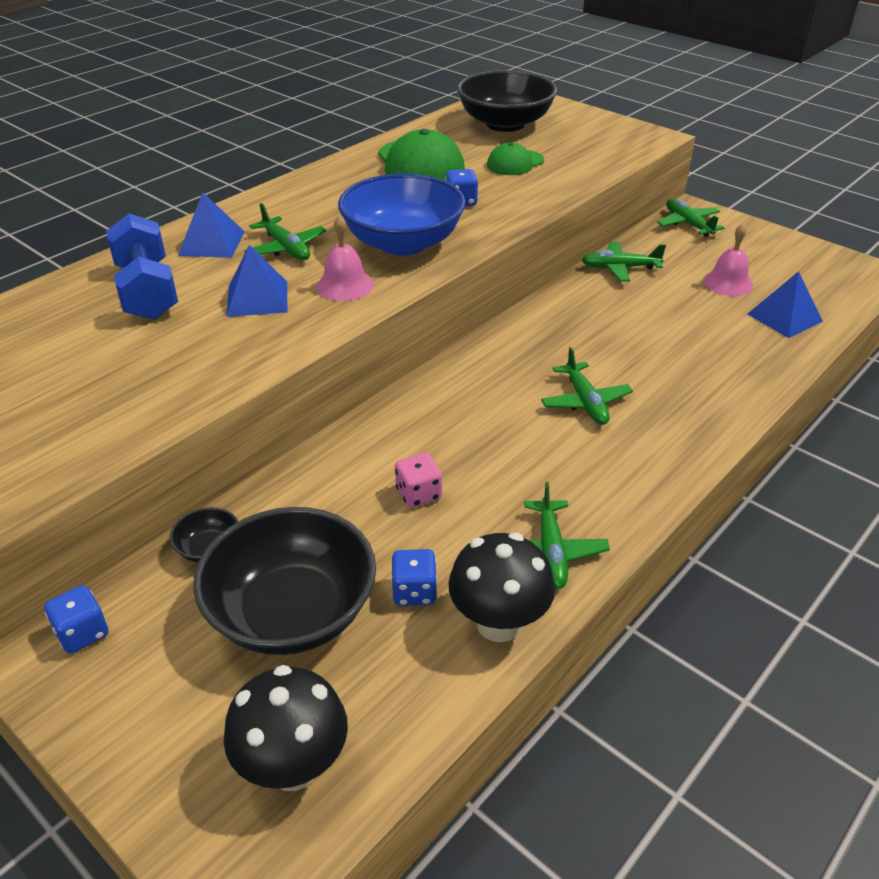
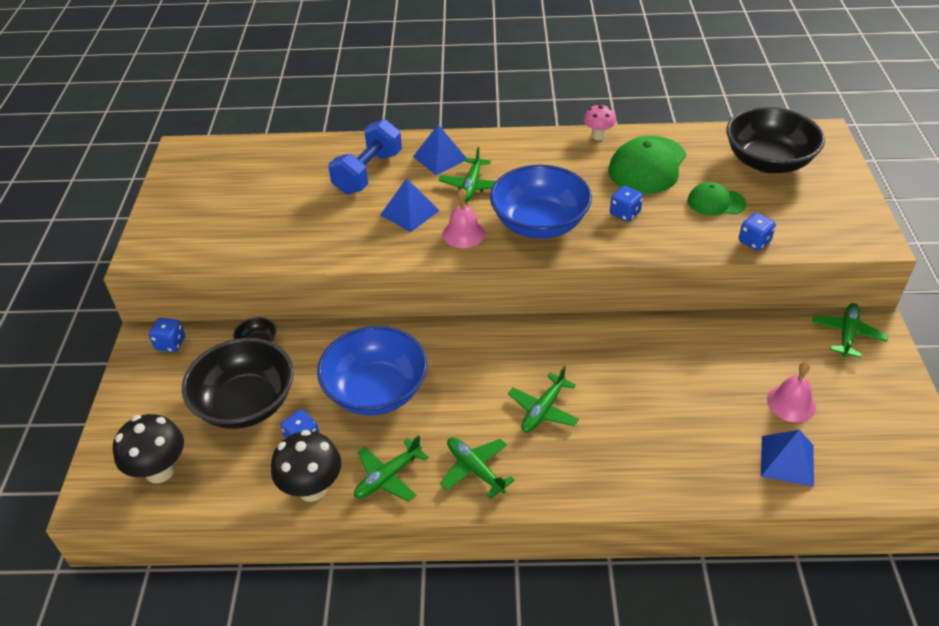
camera: 50 degrees right, 5 degrees up
(341, 163) = (598, 136): none -> pink mushroom
(418, 494) = (376, 391): pink dice -> blue bowl
(585, 173) = (754, 241): none -> blue dice
(619, 268) = (725, 334): green plane -> green plane (475, 469)

